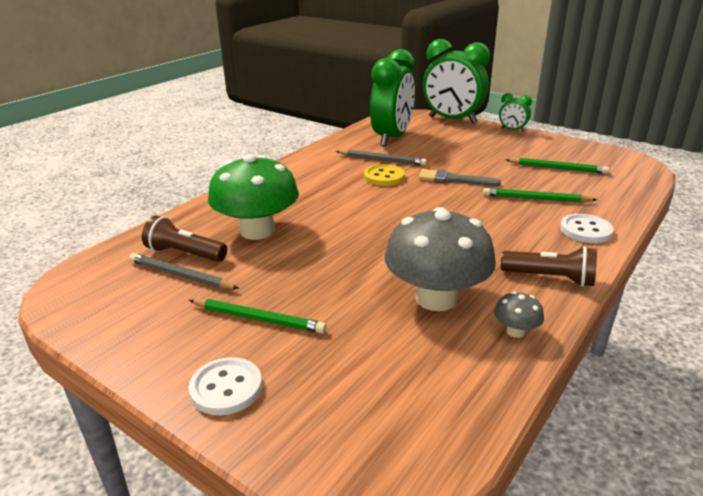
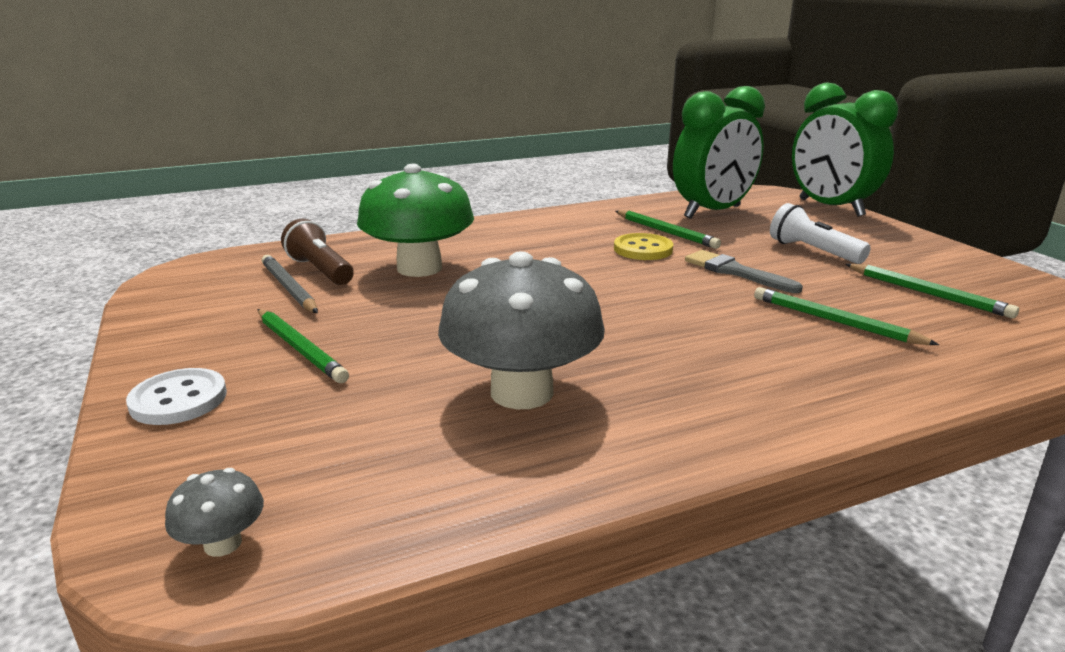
camera: 30 degrees right, 5 degrees down
(382, 160) = (666, 232): grey pencil -> green pencil
(476, 154) = (813, 251): none -> white flashlight
(512, 130) = (913, 234): green clock -> none
(515, 331) = (573, 465): grey mushroom -> grey mushroom (223, 543)
(550, 278) = (719, 421): brown flashlight -> none
(585, 230) = (866, 380): white button -> none

